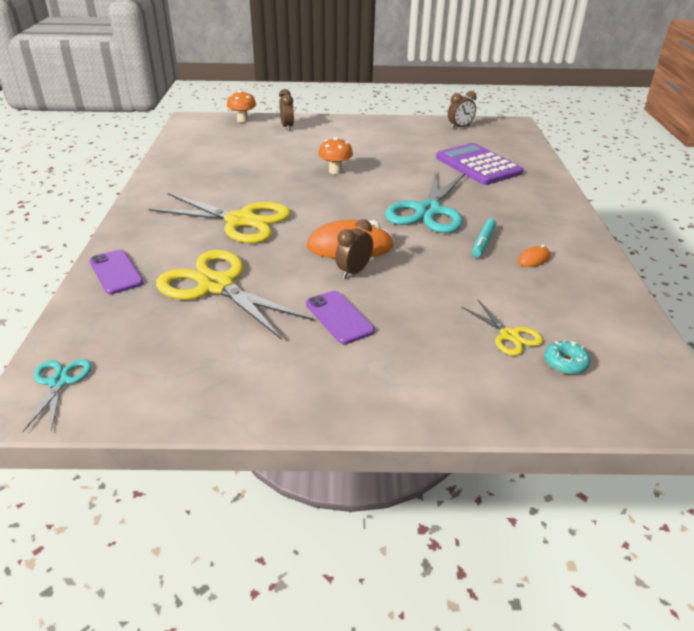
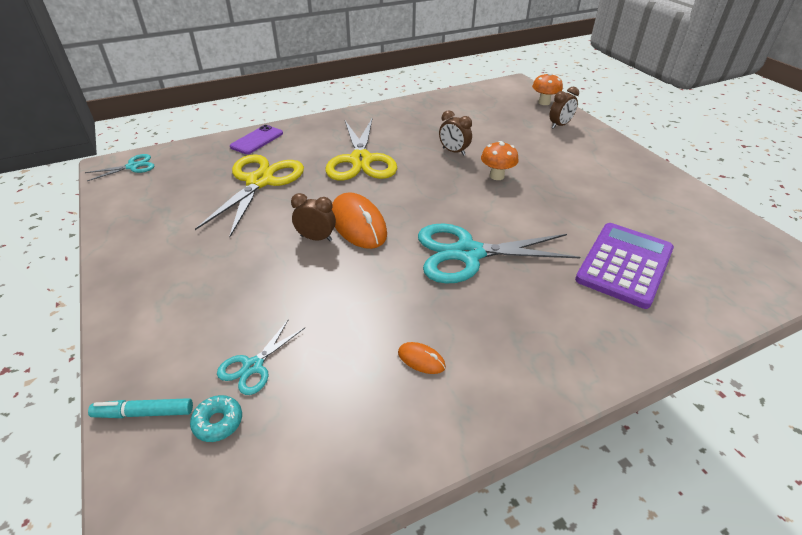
camera: 65 degrees right, 5 degrees up
(339, 317) = (241, 250): purple phone -> none
(459, 127) = (720, 226): brown clock -> brown clock (454, 151)
(483, 242) = (430, 309): turquoise marker -> turquoise marker (144, 413)
(509, 335) = (253, 366): yellow scissors -> turquoise scissors

